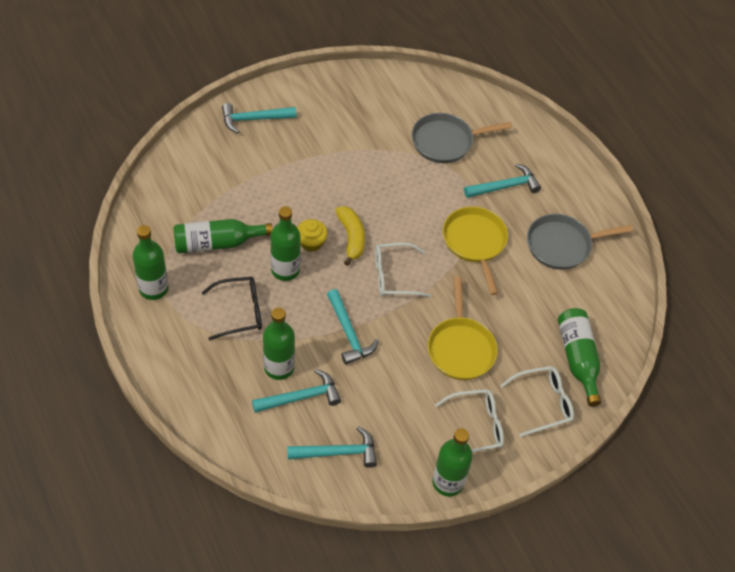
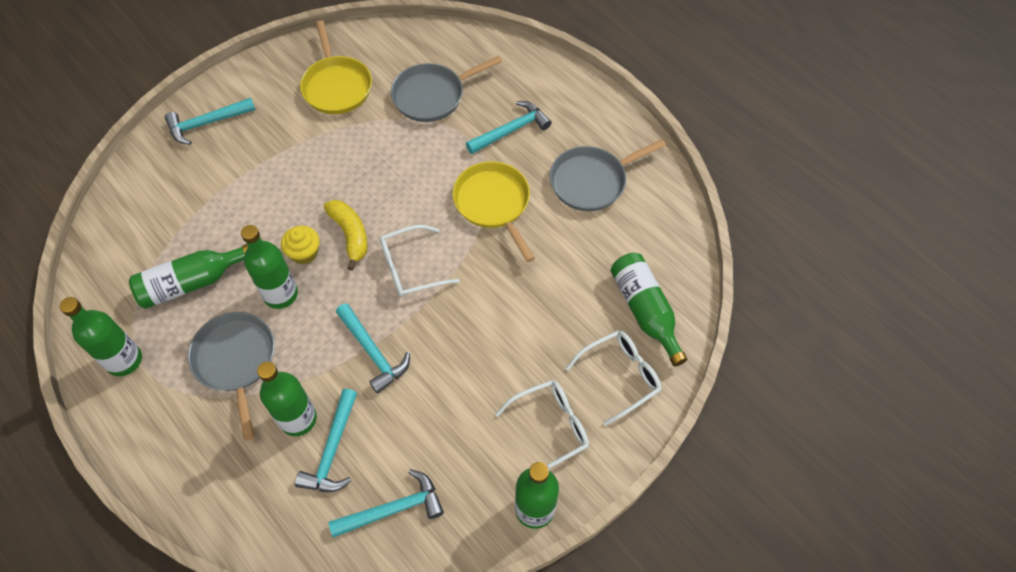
camera: 10 degrees left, 5 degrees up
(240, 312) = (236, 361): black glasses -> grey pan
(301, 397) = (333, 450): turquoise hammer -> turquoise hammer turned 135 degrees clockwise
(460, 348) = (508, 334): yellow pan -> yellow pan (336, 86)

